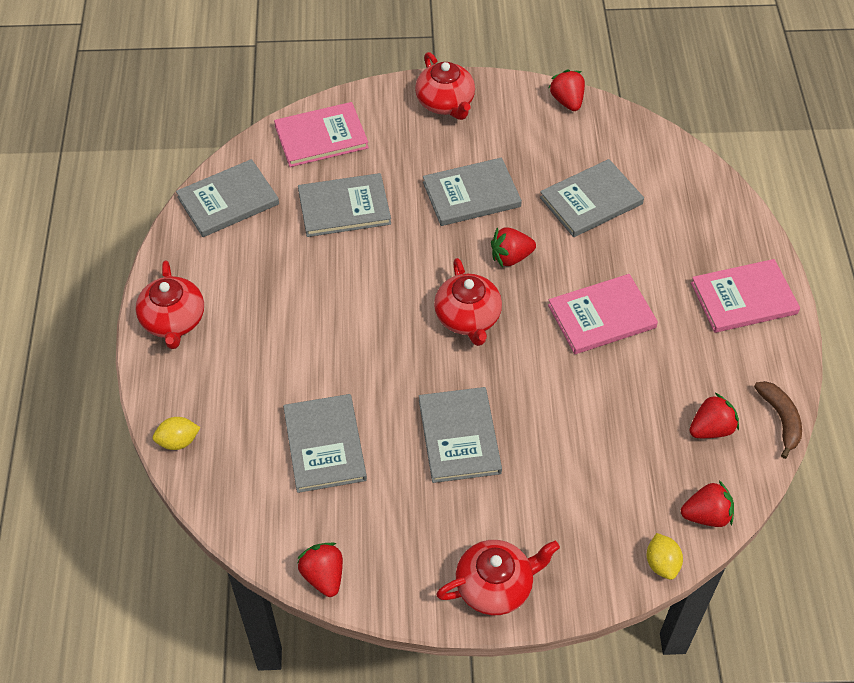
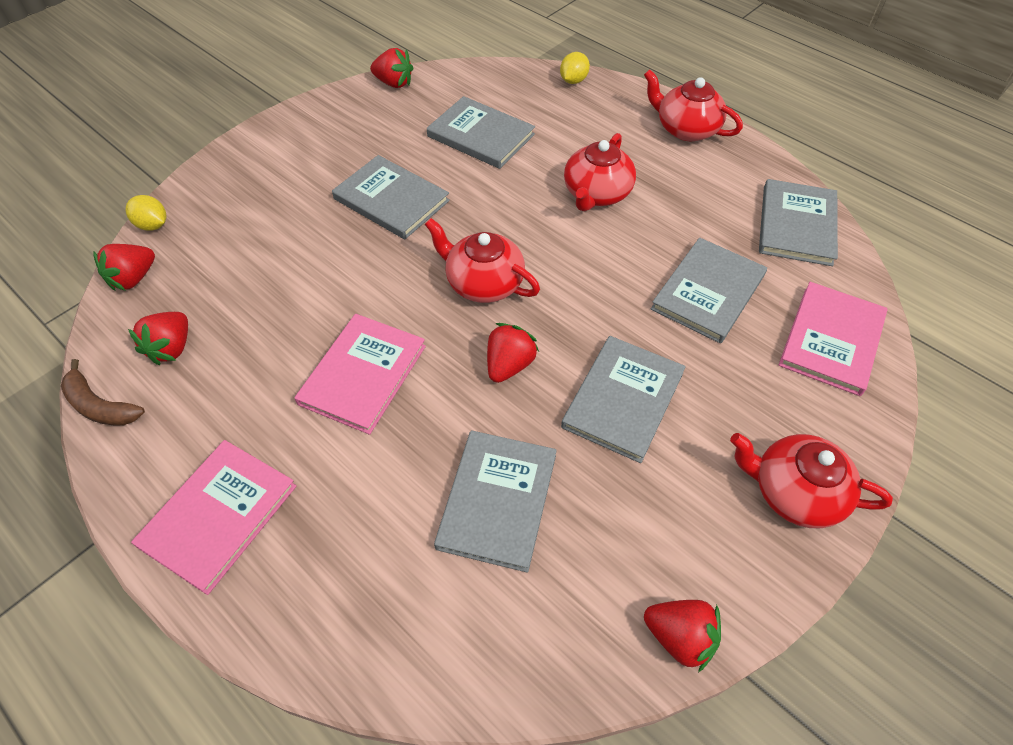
camera: 135 degrees right, 0 degrees up
(495, 586) = (274, 142): red teapot -> red teapot (596, 193)

